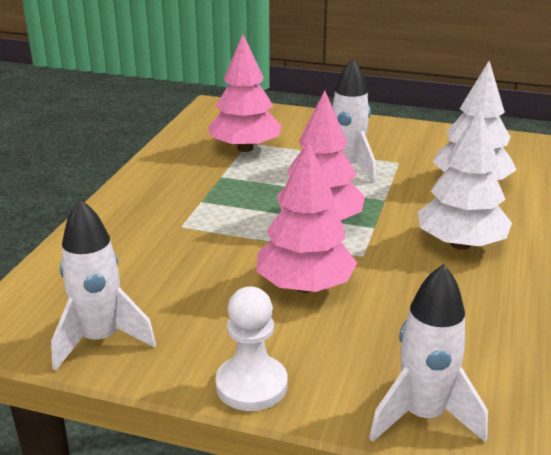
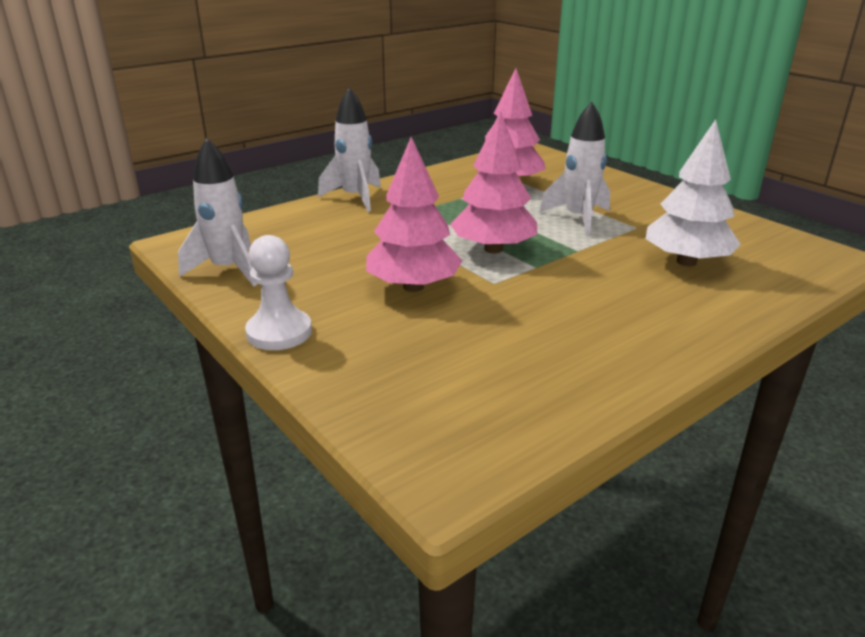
camera: 35 degrees right, 0 degrees up
(423, 416) = (370, 404): white rocket -> white rocket (355, 198)
(460, 244) = (598, 303): white tree -> none

